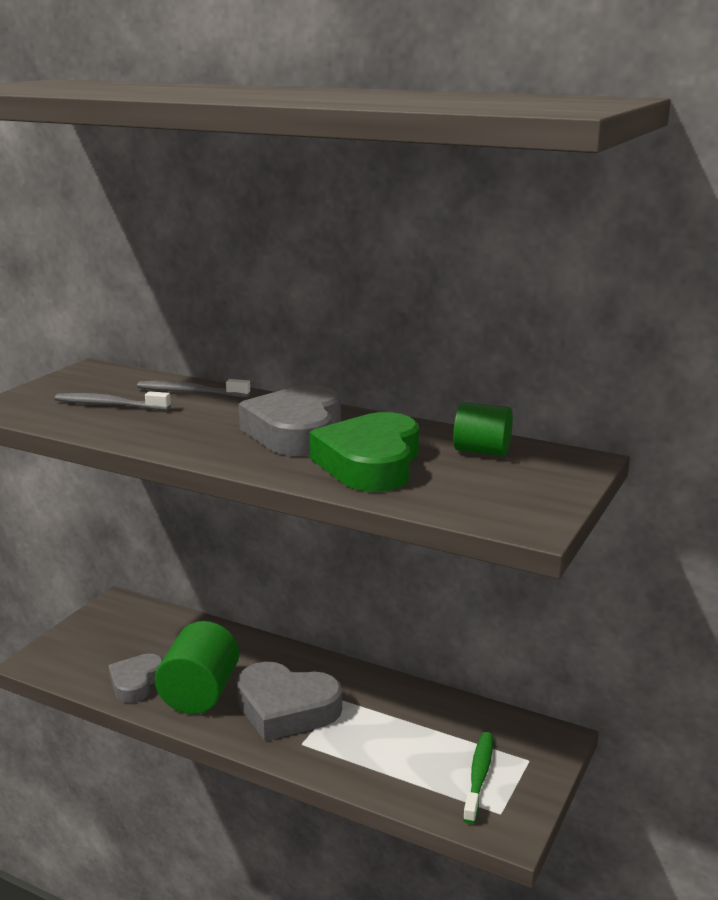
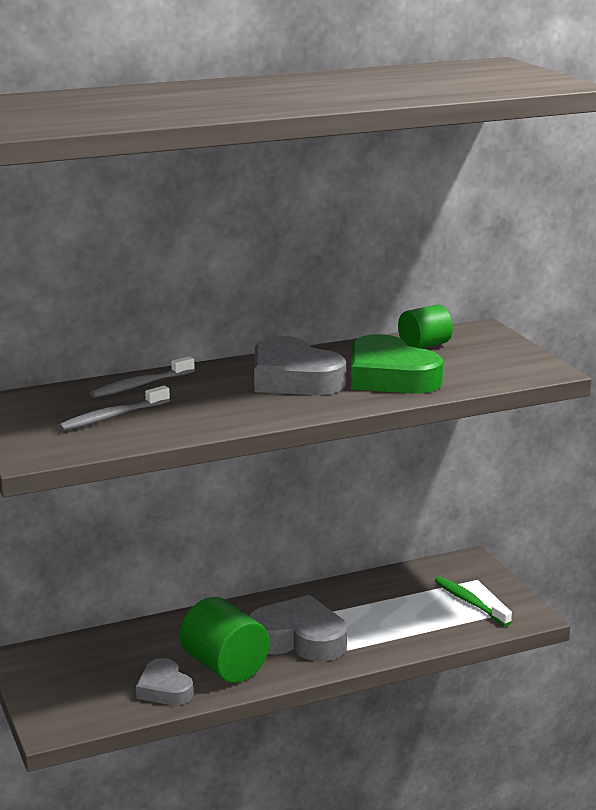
camera: 50 degrees left, 0 degrees up
(286, 708) = (298, 639): grey heart -> grey heart turned 135 degrees counterclockwise

